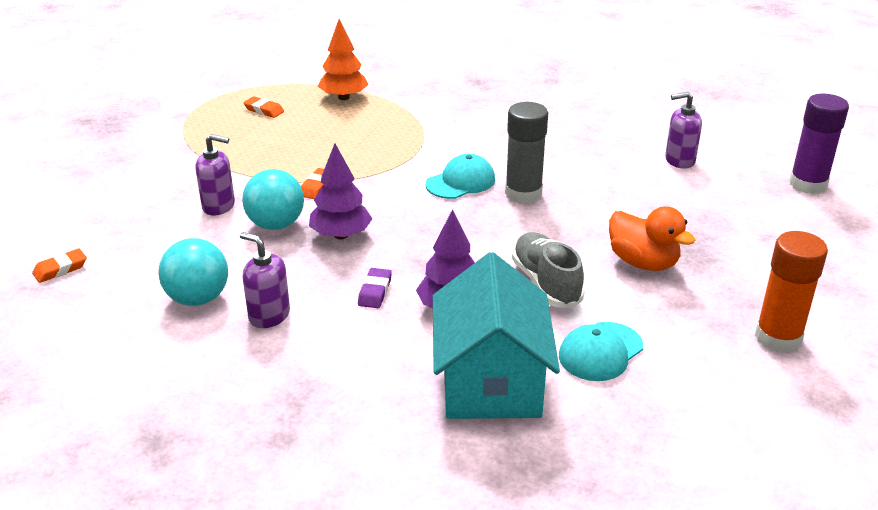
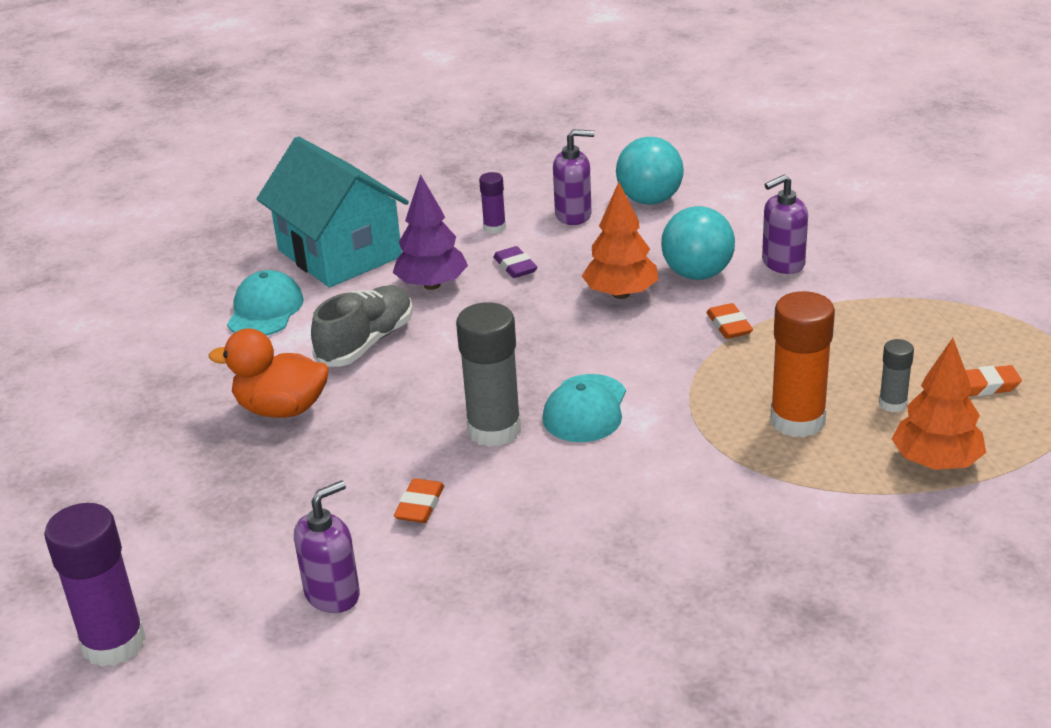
camera: 145 degrees right, 0 degrees up
(60, 269) = (795, 168): orange eraser -> orange eraser (420, 506)
(315, 121) = (892, 404): none -> grey glue stick
(340, 337) = (494, 228): none -> purple glue stick
(341, 235) = (620, 294): purple tree -> orange tree
(546, 283) = (366, 343): grey shoe -> grey shoe turned 90 degrees counterclockwise
(778, 338) = (100, 393): orange glue stick -> orange glue stick (797, 420)

